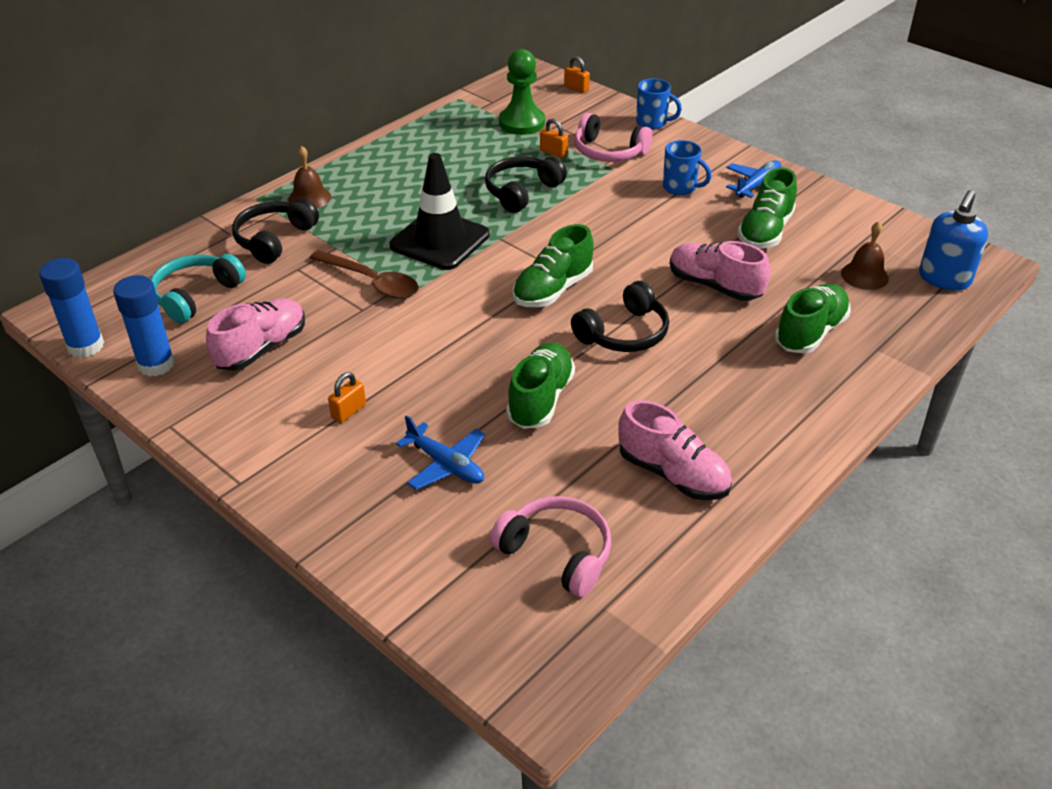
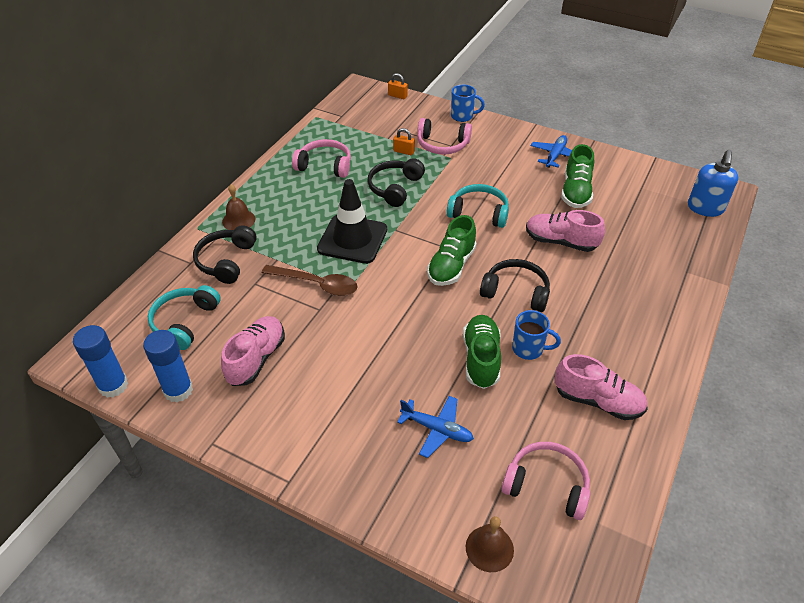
camera: 15 degrees left, 5 degrees up
(348, 411) = (346, 400): orange padlock -> none
(444, 154) = (325, 166): none -> pink headphones
(521, 123) = (370, 130): green pawn -> none
(619, 236) = (479, 213): none -> turquoise headphones
(624, 333) = (516, 292): black headphones -> black headphones turned 105 degrees counterclockwise
(680, 188) = (504, 166): blue mug -> blue mug (528, 349)
(810, 332) = (639, 267): green shoe -> none
(864, 275) = (654, 215): brown bell -> brown bell (489, 548)

